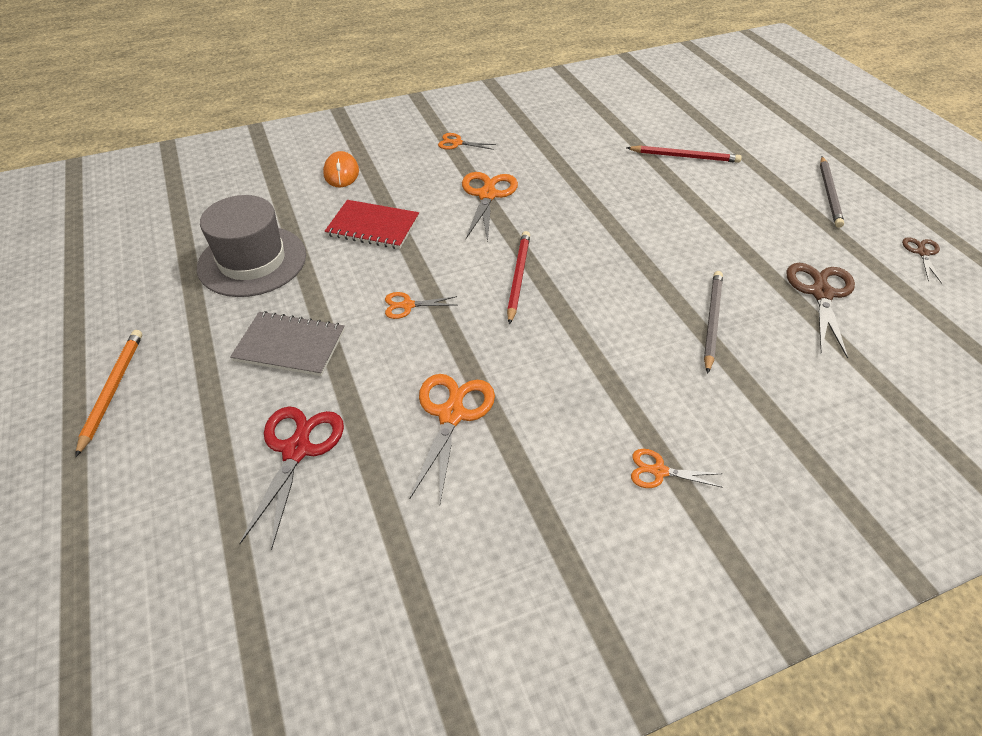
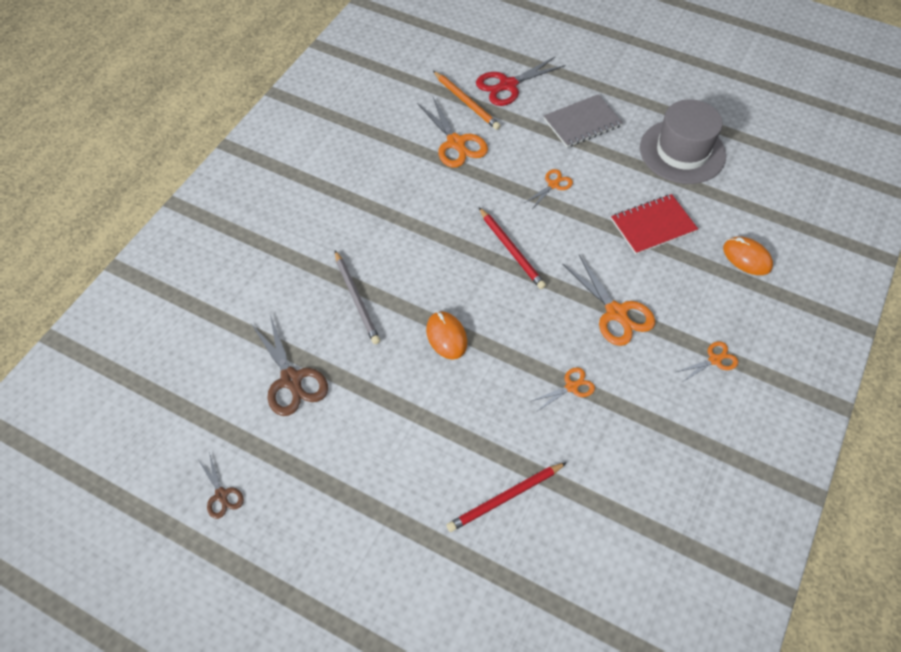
camera: 140 degrees right, 10 degrees up
(112, 390) = (628, 54): orange pencil -> orange pencil (466, 102)
(296, 450) = (508, 85): red scissors -> red scissors turned 90 degrees clockwise
(646, 251) = (446, 336): none -> orange mouse
(659, 471) = (326, 180): orange scissors -> orange scissors (571, 387)
(829, 194) = (335, 536): grey pencil -> none

